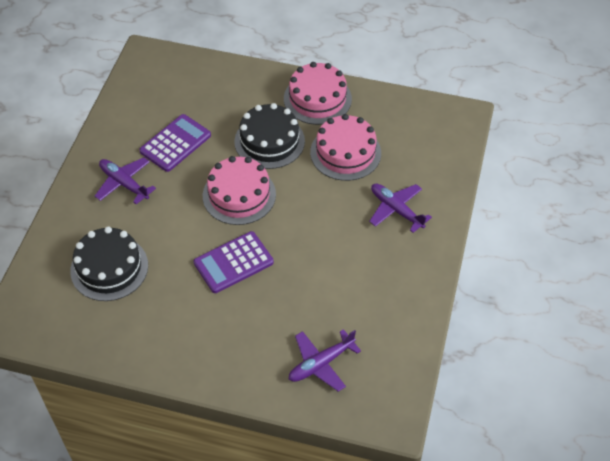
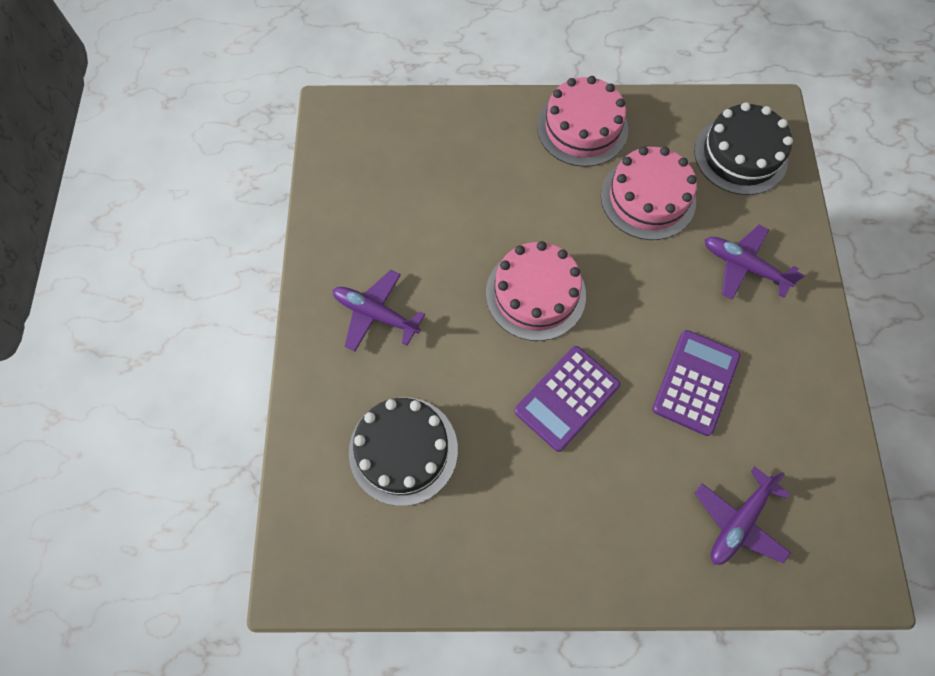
camera: 15 degrees left, 15 degrees up
(175, 143) = (422, 236): purple calculator -> purple calculator (695, 382)
(269, 141) = (544, 204): black cake -> black cake (740, 155)

